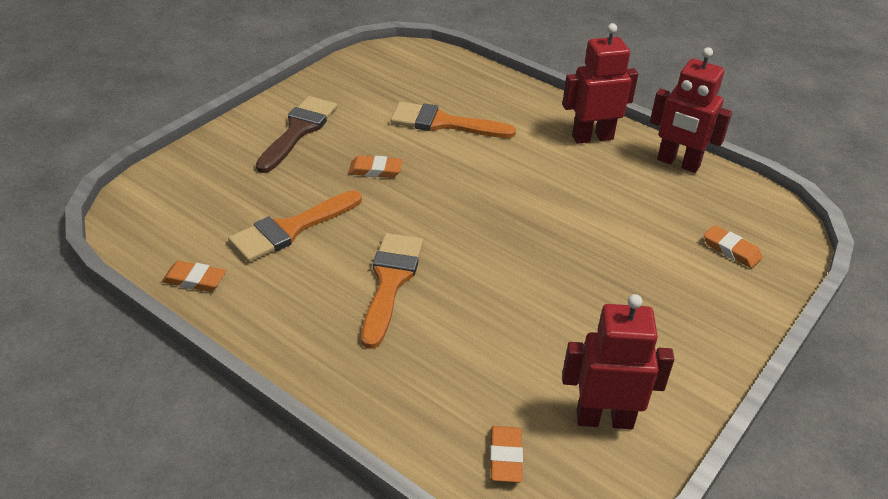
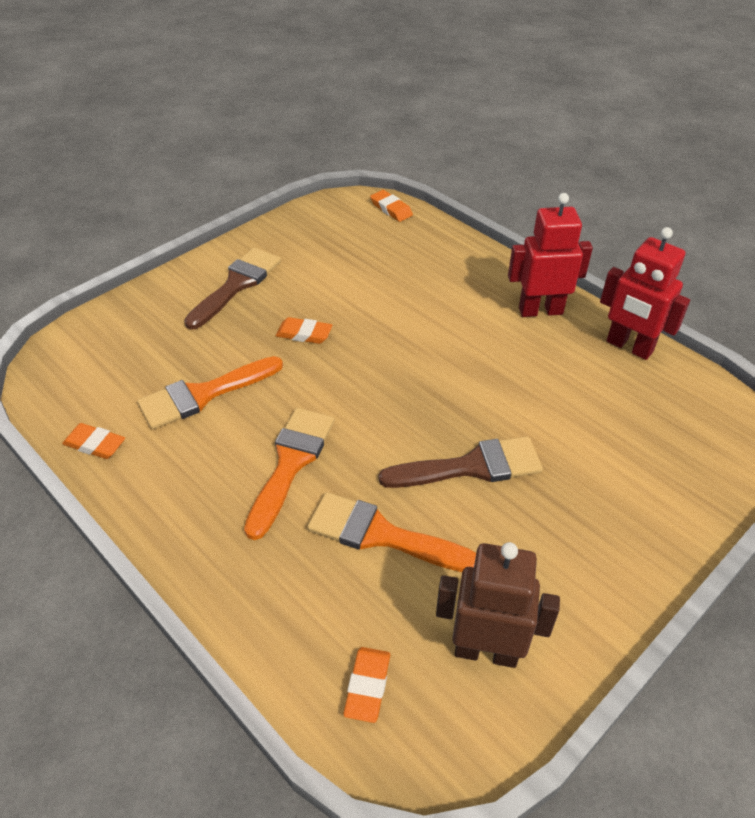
camera: 10 degrees right, 5 degrees up
(443, 123) = (386, 285): orange brush -> orange brush (381, 535)
(558, 272) = (471, 466): none -> brown brush
(604, 419) = (486, 651): red robot -> brown robot
(731, 250) = (669, 456): orange eraser -> orange eraser (391, 209)

